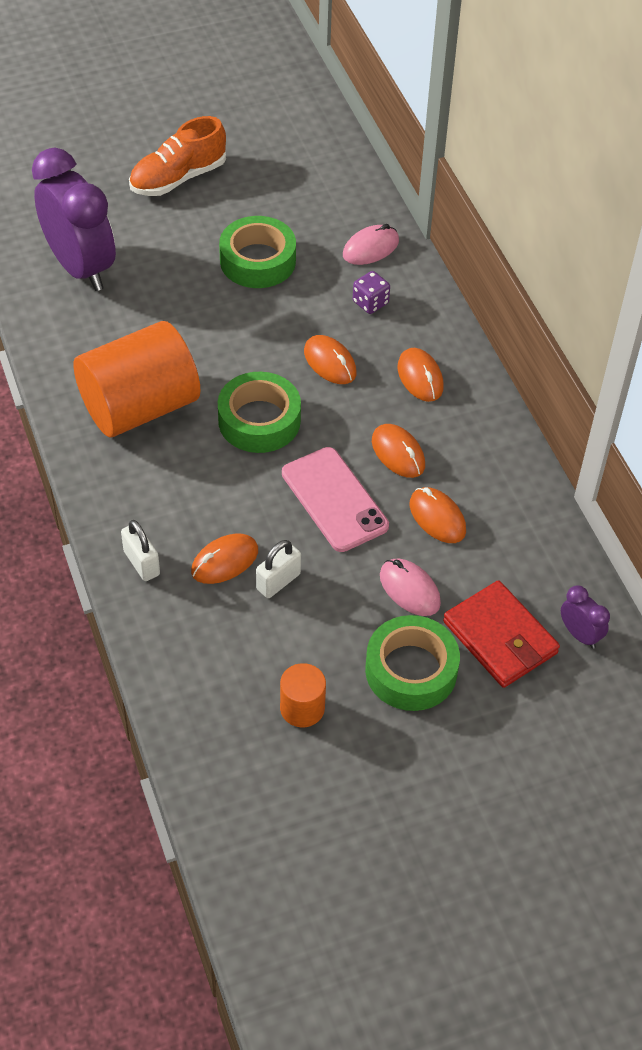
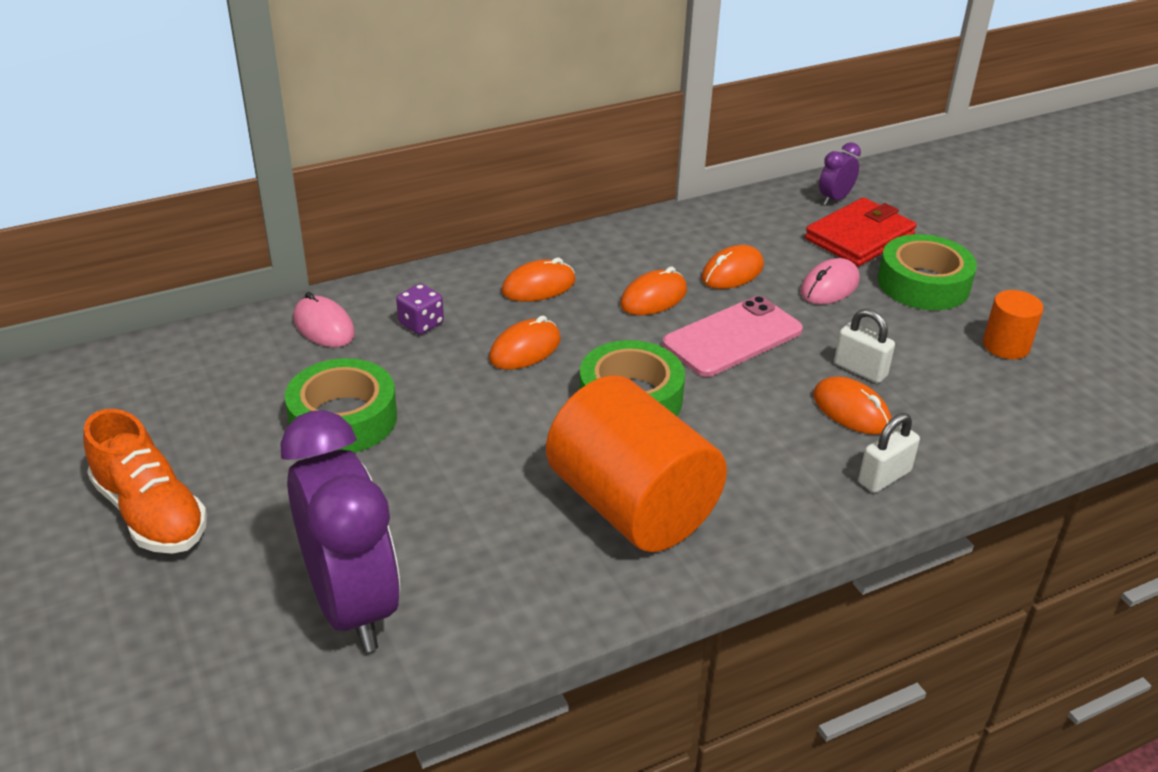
camera: 95 degrees left, 15 degrees down
(80, 267) = (352, 605): purple clock -> purple clock turned 105 degrees clockwise

